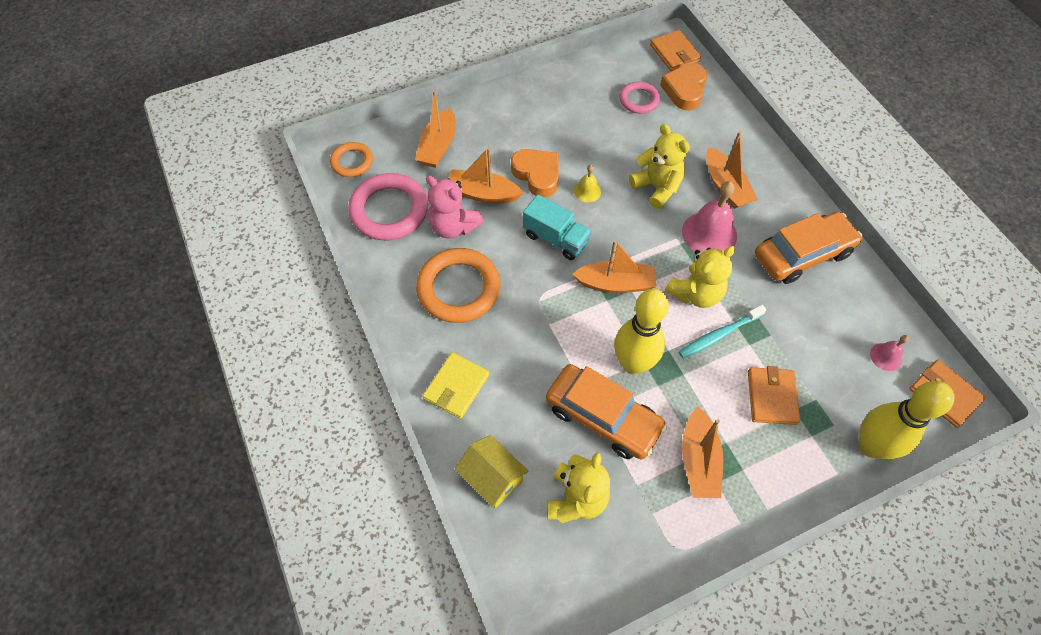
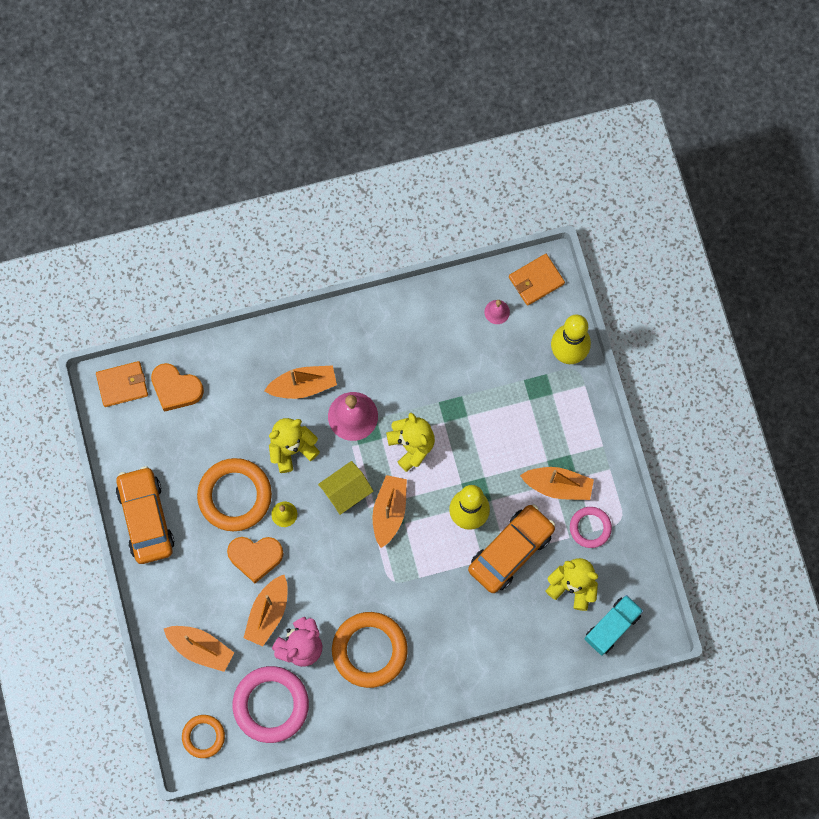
camera: 80 degrees left, 15 degrees up
(456, 386) = (464, 665): yellow wallet -> none
(492, 478) = (546, 647): yellow house -> yellow house (346, 492)
(537, 175) = (255, 557): orange heart -> orange heart turned 150 degrees counterclockwise
(556, 238) = (332, 554): turquoise truck -> turquoise truck (612, 627)
(595, 149) = (235, 496): none -> orange ring
(639, 100) = (180, 437): pink ring -> pink ring (590, 528)
(719, 335) = (454, 438): turquoise toothbrush -> none
(772, 397) = (516, 413): orange wallet -> none
(802, 254) = (389, 342): orange car -> orange car (146, 518)

